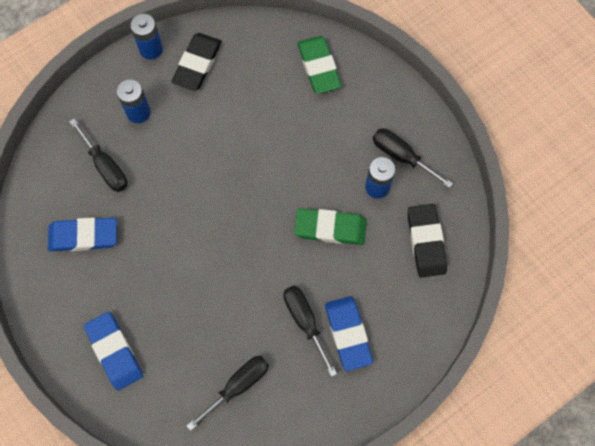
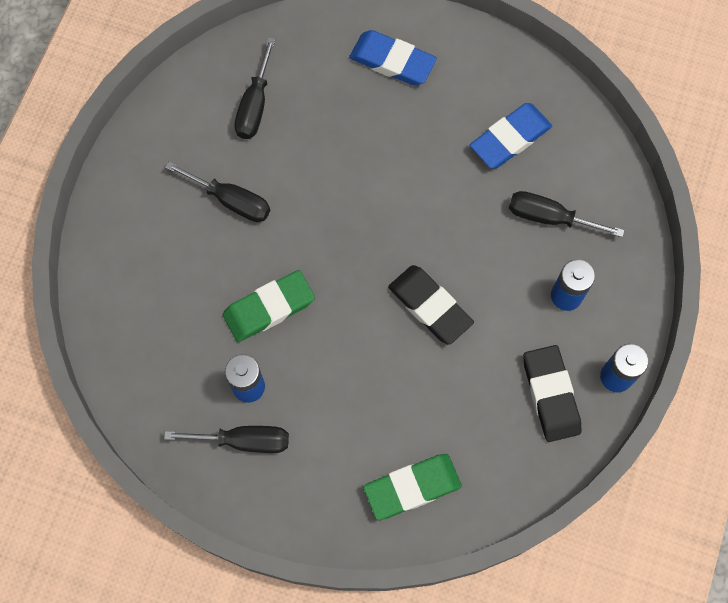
camera: 145 degrees right, 0 degrees up
(319, 67) = (412, 487): green eraser -> green eraser turned 60 degrees counterclockwise
(348, 334) = (180, 216): blue eraser -> none
(426, 242) = (157, 360): black eraser -> black eraser (430, 306)

